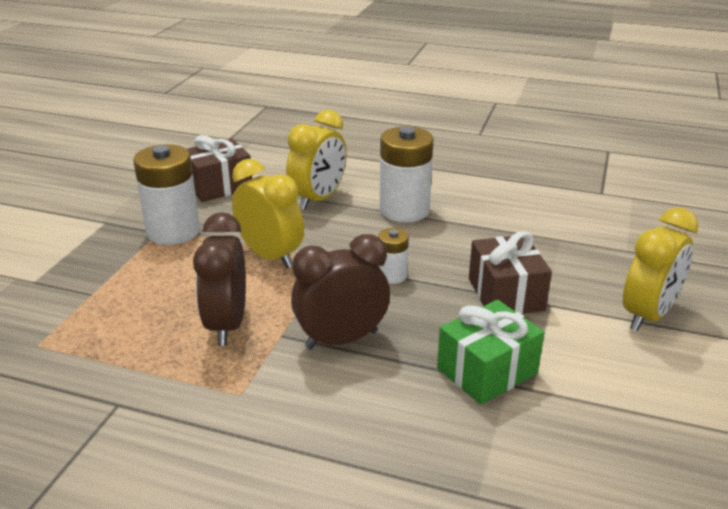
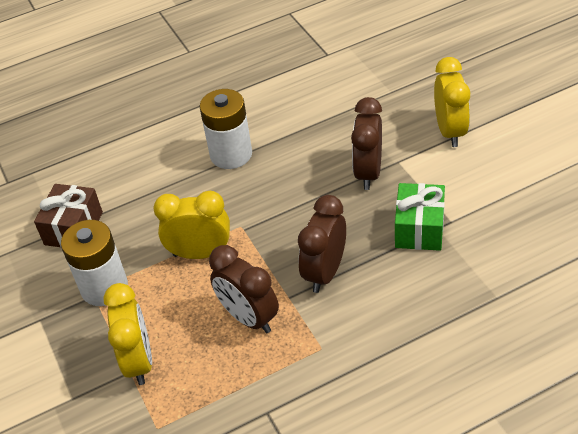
camera: 40 degrees left, 15 degrees up
(318, 199) = (162, 187): yellow clock -> yellow clock (139, 361)
(392, 275) = (292, 208): white battery -> none
(506, 294) = (368, 172): brown gift -> brown clock

